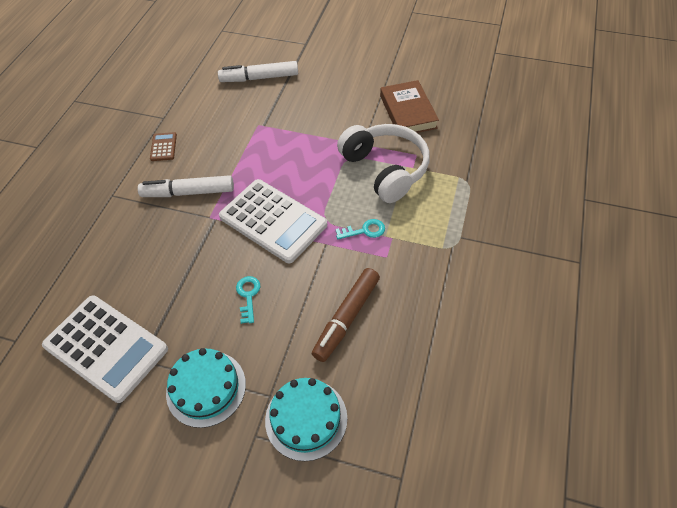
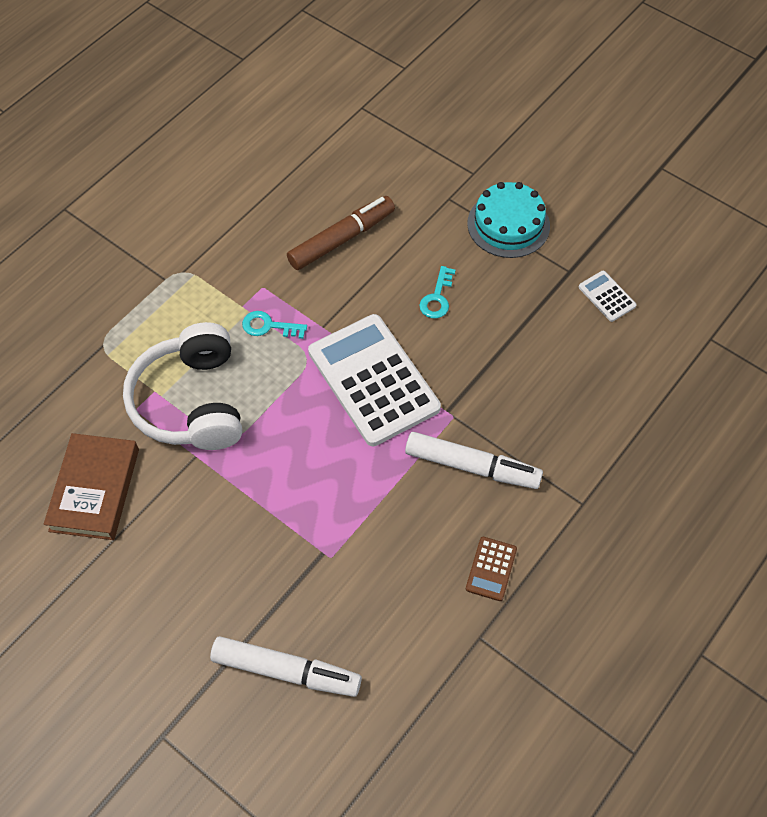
camera: 160 degrees left, 5 degrees up
(106, 347) = (607, 296): white calculator -> white calculator, size x0.42
(306, 418) = (422, 170): turquoise cake -> none

